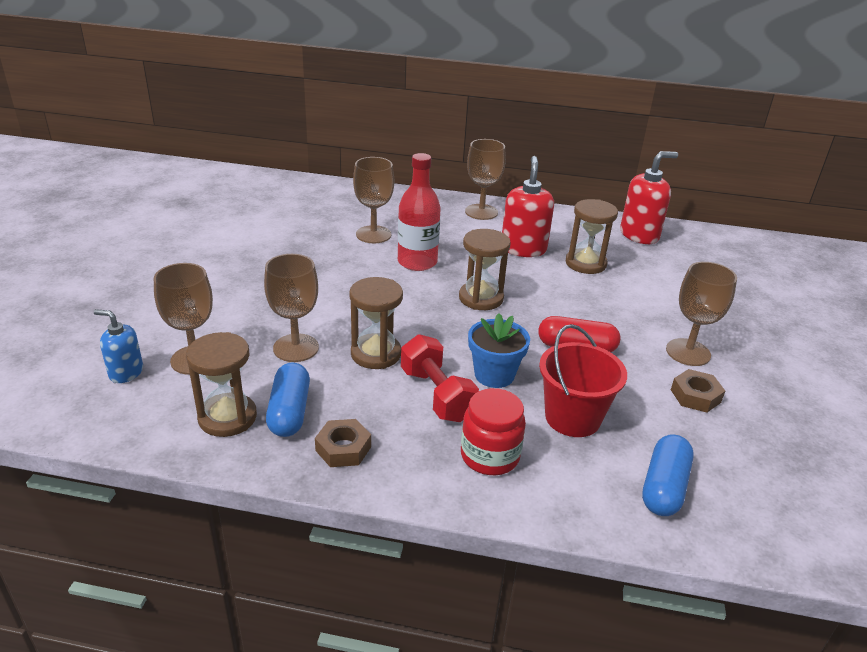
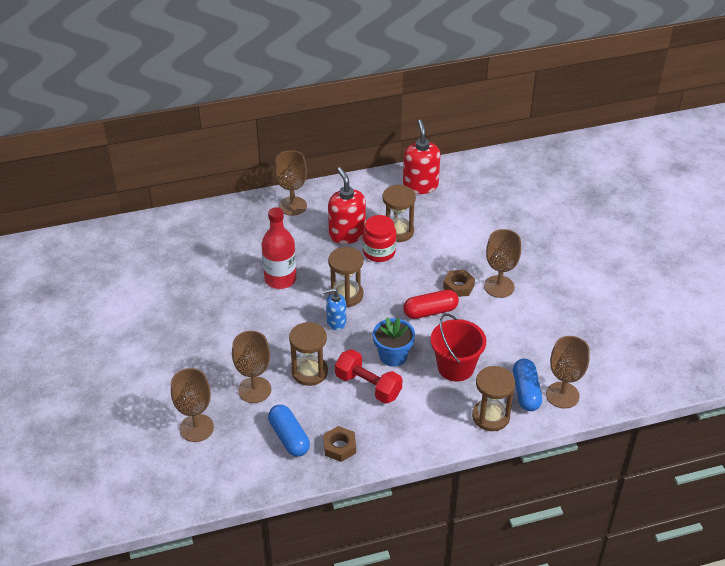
camera: 25 degrees left, 10 degrees up
(126, 372) = (161, 457): blue soap dispenser -> blue soap dispenser (336, 322)
(227, 417) = (255, 458): brown hourglass -> brown hourglass (490, 416)
(373, 234) = (228, 264): brown goblet -> brown goblet (562, 395)
(490, 456) = (424, 414): red jar -> red jar (379, 252)
(639, 235) = (420, 185): red soap dispenser -> red soap dispenser turned 45 degrees counterclockwise
(695, 396) = (517, 320): brown nut -> brown nut (458, 286)

